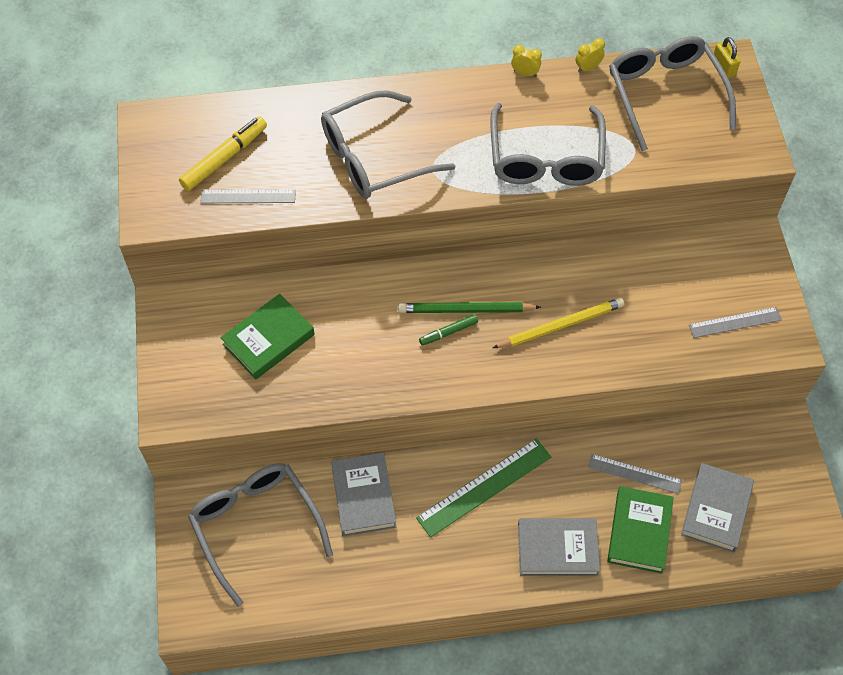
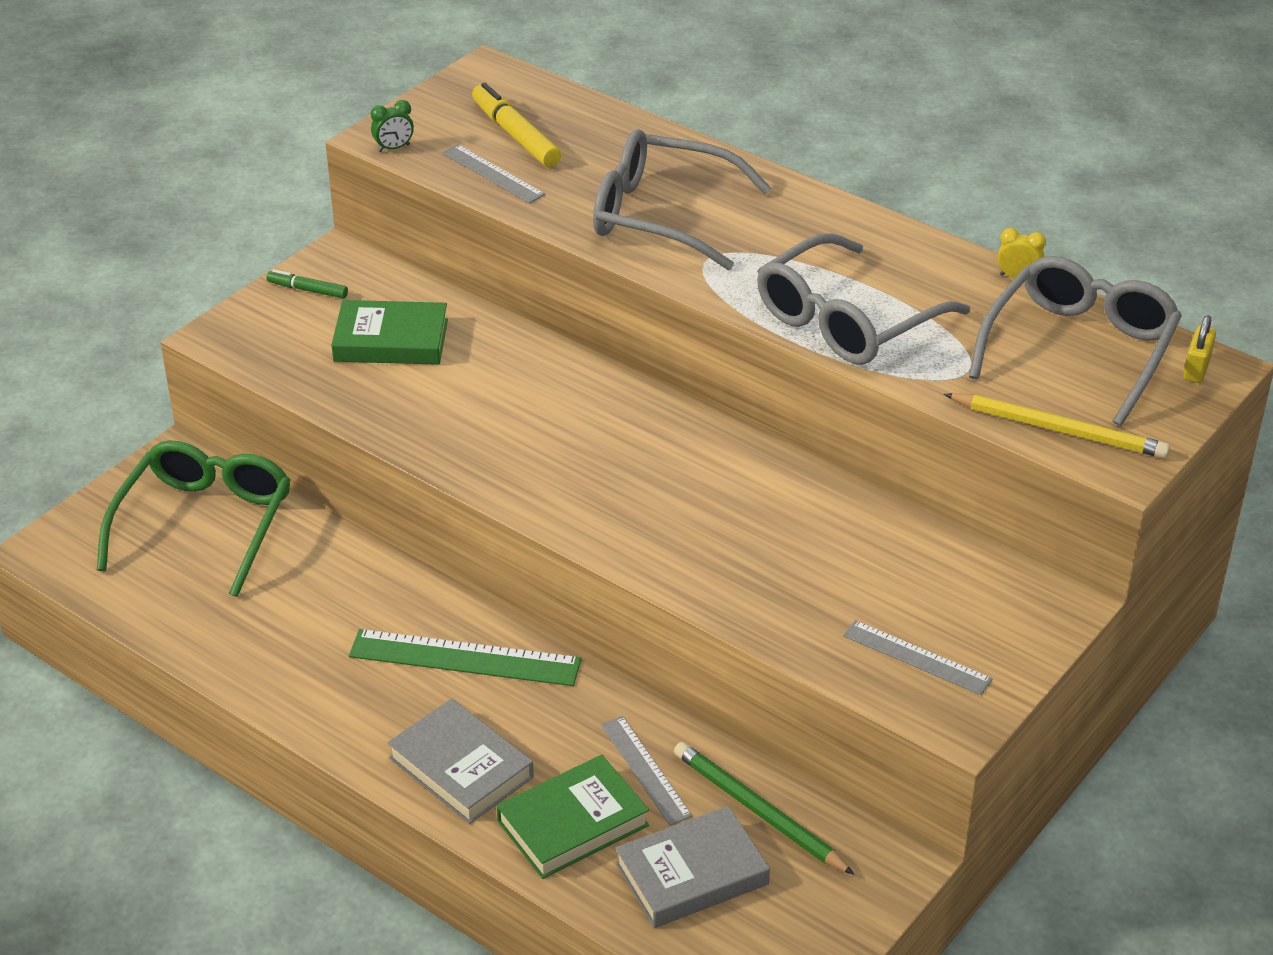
camera: 45 degrees right, 20 degrees down
(167, 220) = (394, 148): none -> green clock
(224, 158) = (515, 135): yellow marker -> yellow marker turned 120 degrees counterclockwise
(256, 527) = (204, 525): grey glasses -> green glasses
(363, 496) = (335, 576): grey book -> none
(448, 332) = (573, 449): green marker -> green marker (308, 290)
(465, 310) = (619, 444): green pencil -> green pencil (758, 811)
(525, 73) = (934, 242): yellow clock -> none
(561, 325) = (703, 523): yellow pencil -> yellow pencil (1059, 429)

